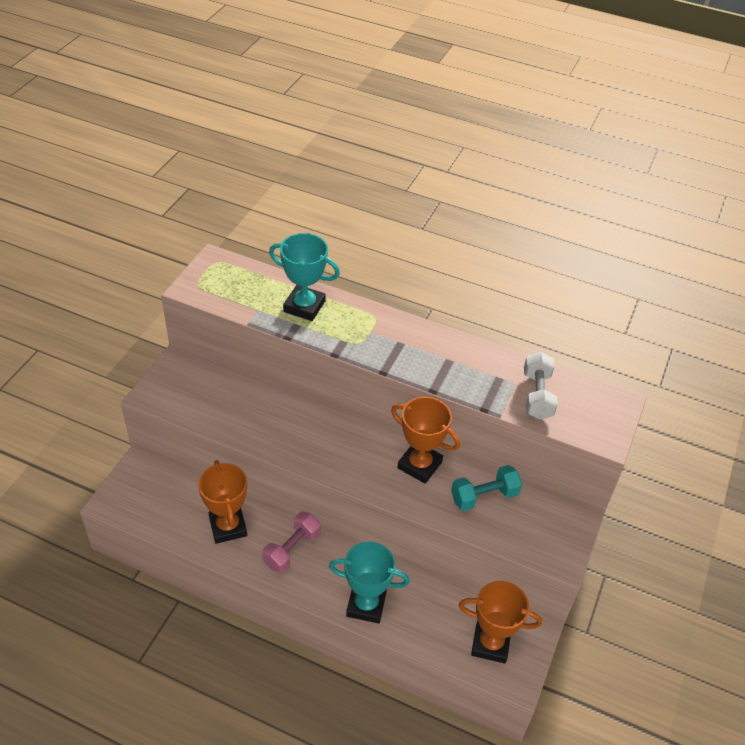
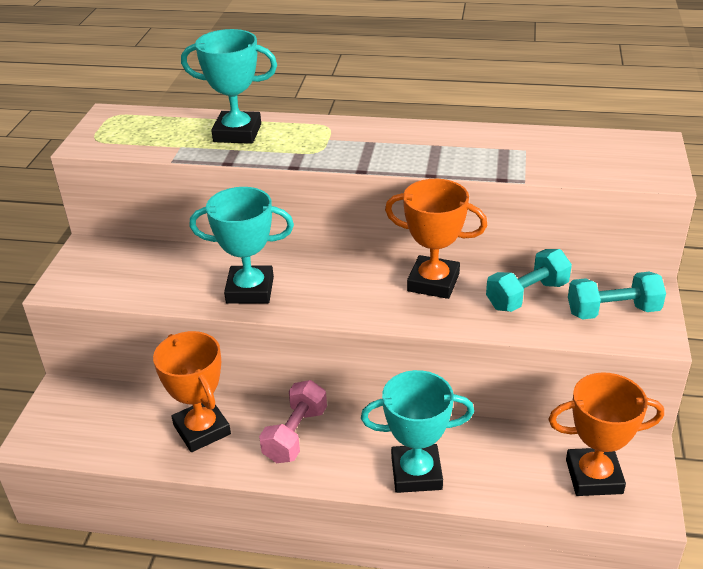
camera: 10 degrees left, 10 degrees down
(283, 435) = (250, 290): none -> turquoise trophy
(537, 395) = (557, 155): white dumbbell -> none
(541, 528) = (613, 311): none -> turquoise dumbbell

